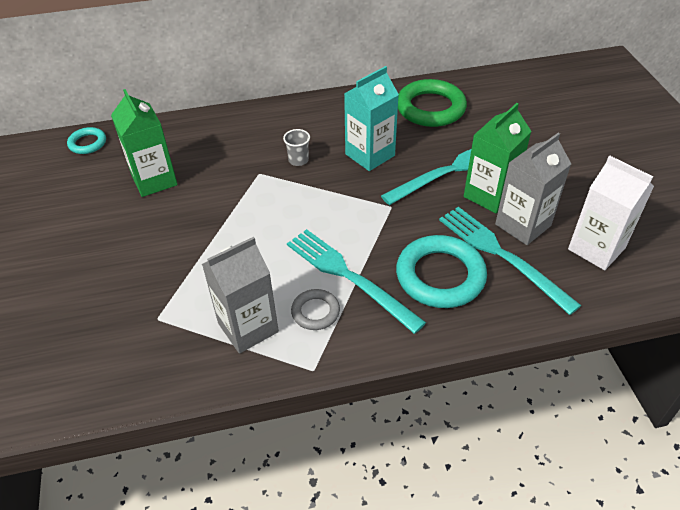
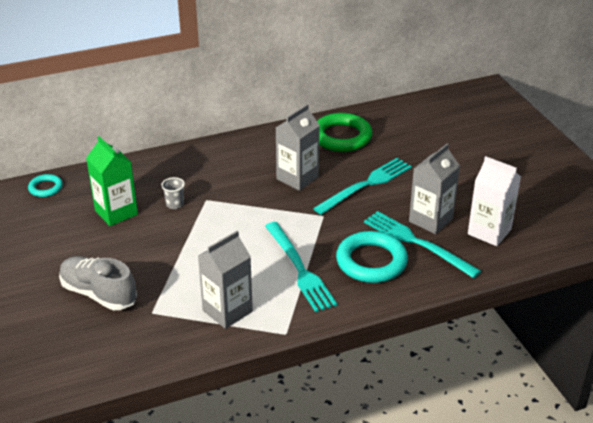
camera: 10 degrees left, 10 degrees down
(103, 285) = (99, 294): none -> grey shoe
(298, 160) = (237, 187): grey cup -> grey cup (175, 204)
(315, 312) = (278, 295): grey ring -> none
(349, 277) = (299, 269): turquoise fork -> turquoise fork turned 150 degrees counterclockwise
(370, 155) = (297, 178): turquoise carton -> grey carton
(489, 195) = (401, 200): green carton -> none

